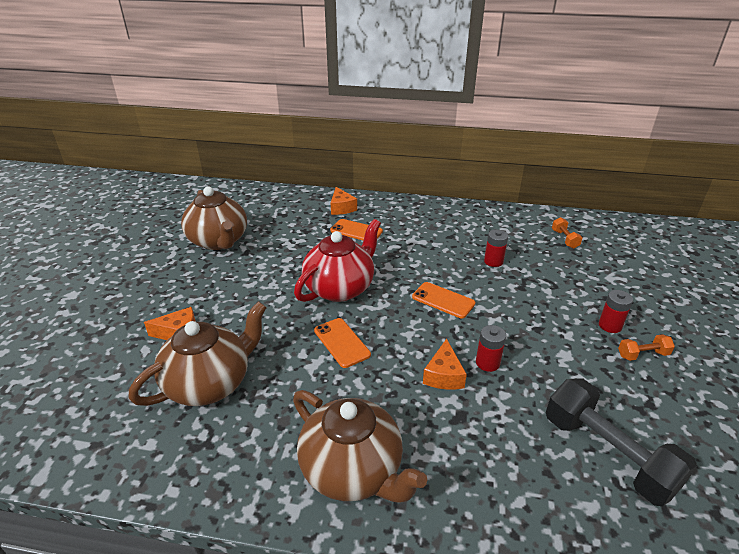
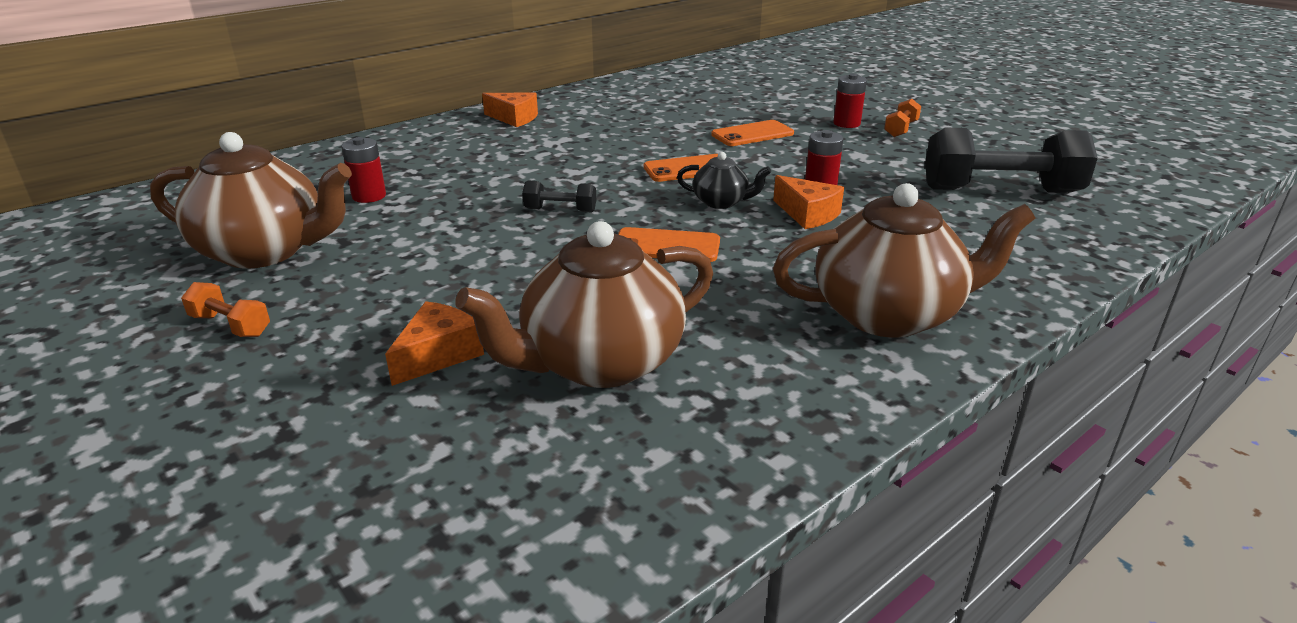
camera: 50 degrees left, 5 degrees down
(210, 383) = (600, 363): brown teapot -> brown teapot turned 120 degrees counterclockwise
(340, 288) = (560, 210): red teapot -> black dumbbell
(341, 208) = (391, 150): orange cheese -> orange cheese (514, 118)
(356, 231) = (463, 160): orange phone -> orange phone (752, 134)
(416, 334) = (721, 202): none -> black teapot
(493, 261) = (670, 124): red battery -> red battery (369, 196)
(564, 239) = (695, 86): orange dumbbell -> orange dumbbell (230, 325)

